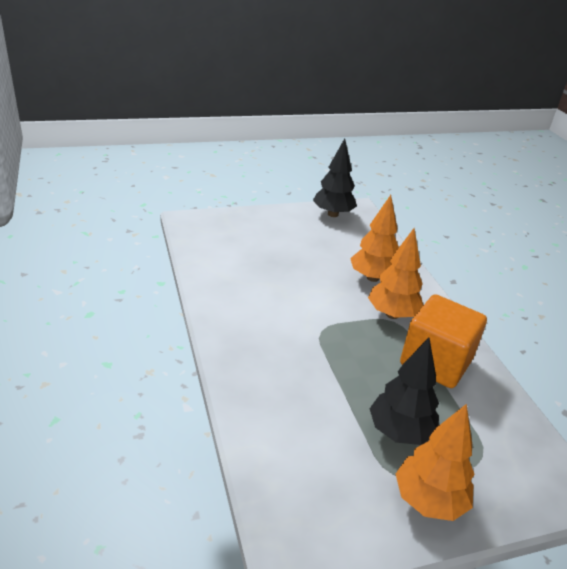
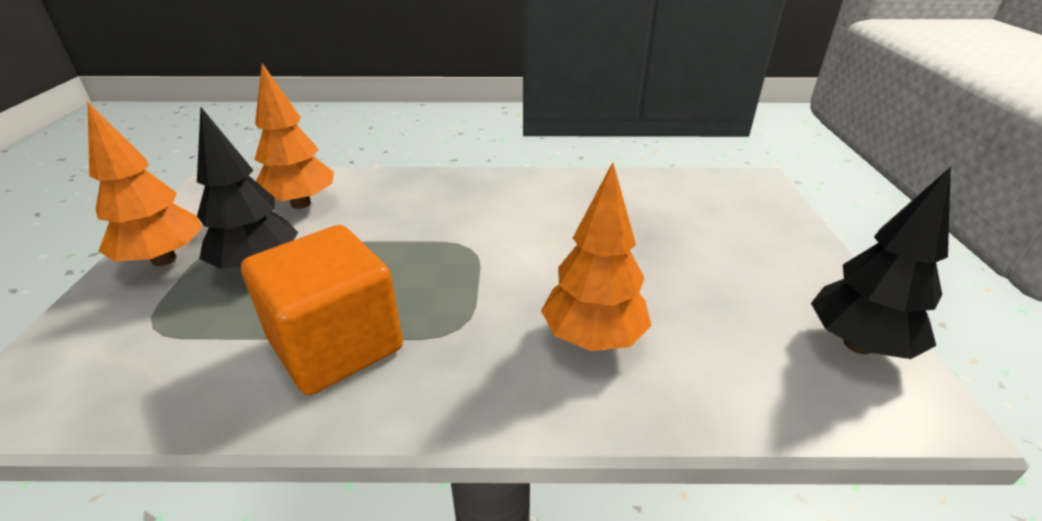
camera: 110 degrees right, 0 degrees up
(392, 314) = (475, 331): orange tree -> orange tree (301, 204)

